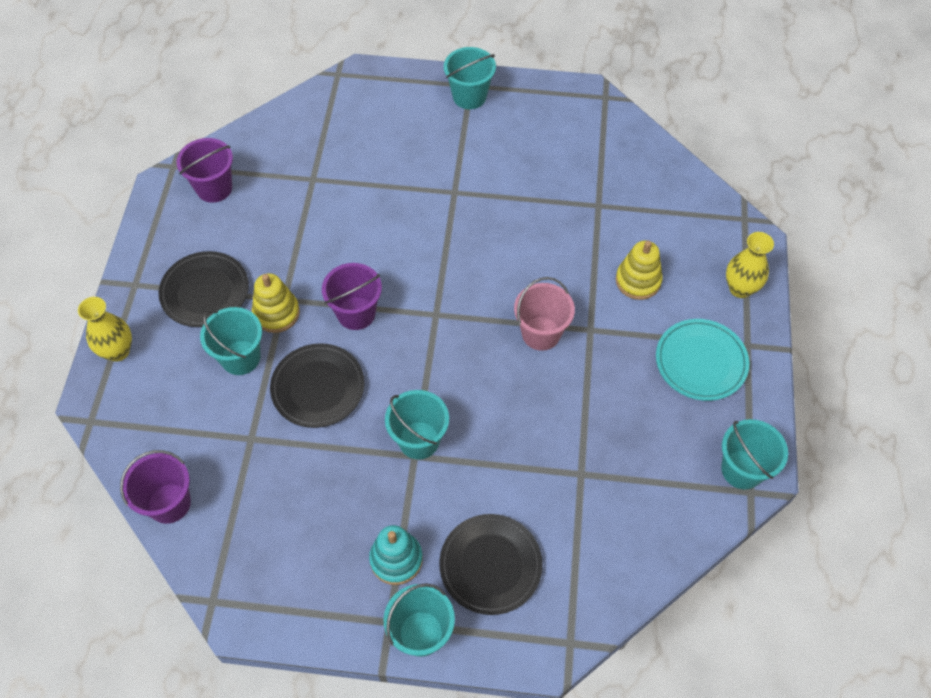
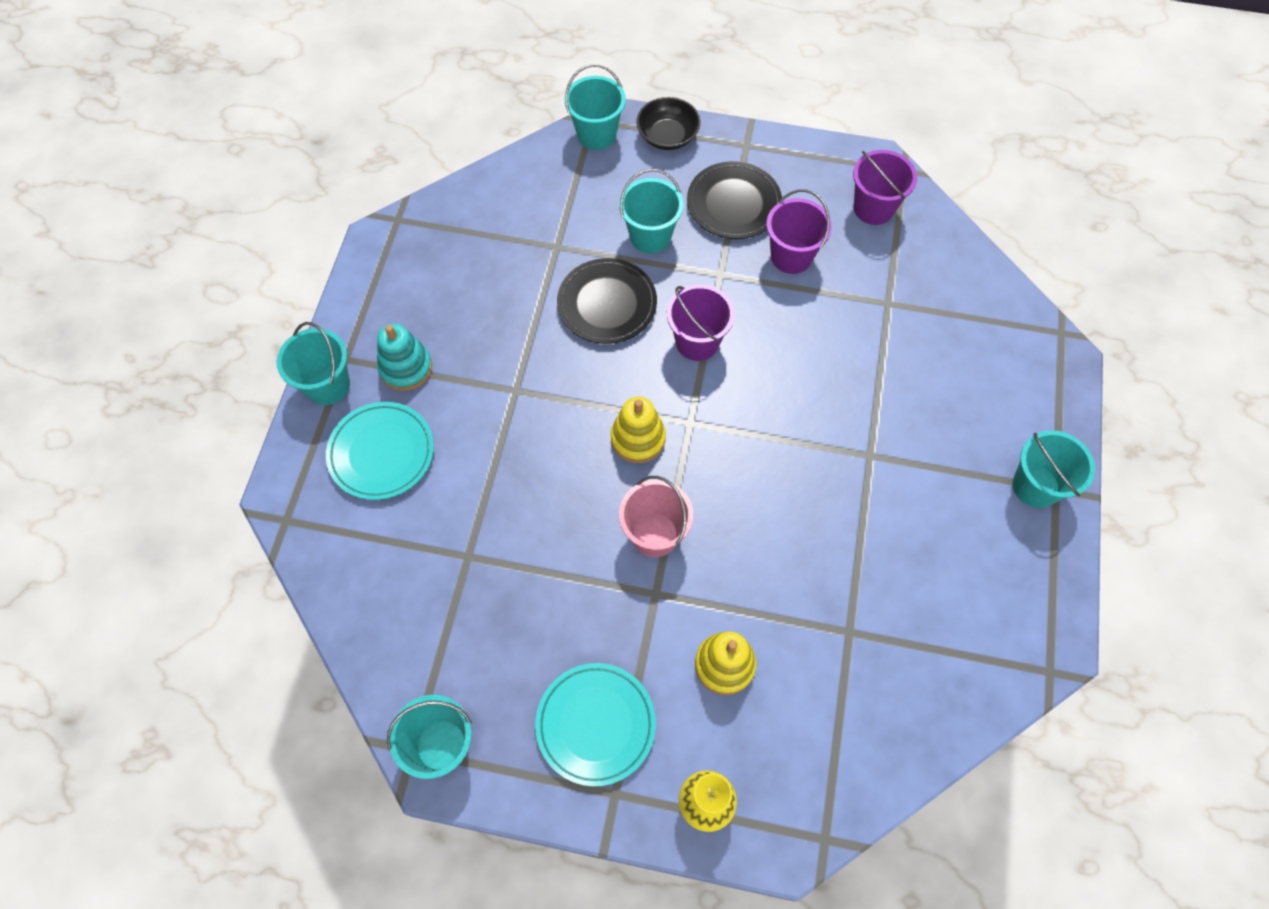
camera: 95 degrees right, 5 degrees up
(118, 351) = (667, 136): yellow vase -> black bowl
(169, 503) = (498, 184): purple bucket -> purple bucket (791, 256)
(276, 313) = (702, 267): yellow stacking toy -> yellow stacking toy (638, 438)
(419, 440) = (532, 395): turquoise bucket -> turquoise bucket (596, 134)
(490, 565) = (381, 453): black plate -> turquoise plate

